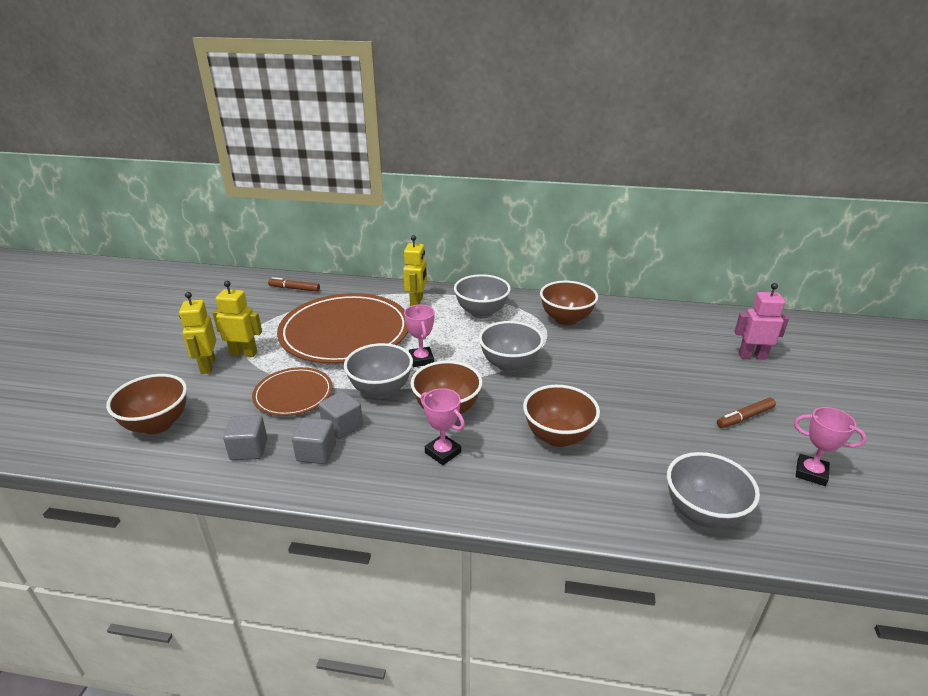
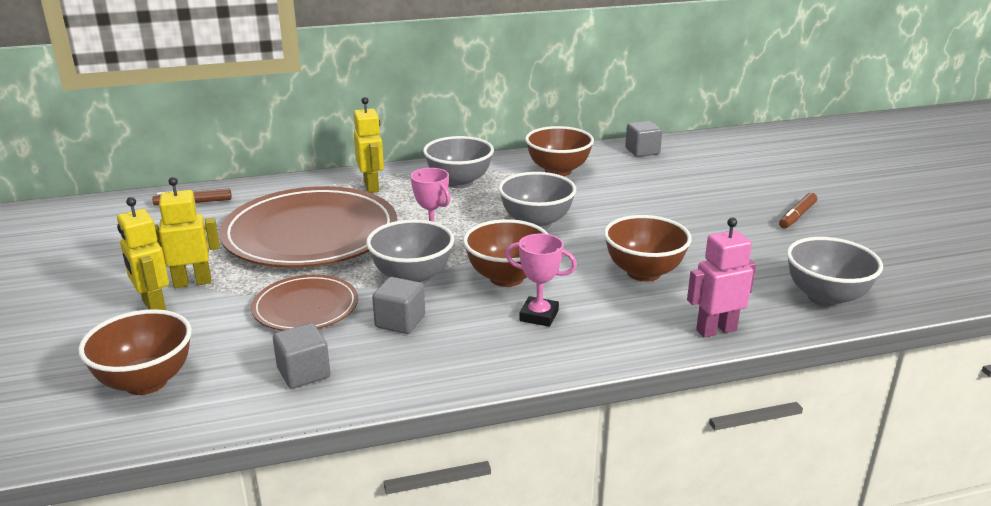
camera: 25 degrees left, 5 degrees down
(316, 452) = (393, 353): grey cube -> grey cube (642, 151)
(752, 356) = (762, 166): pink robot -> pink robot (716, 330)
(811, 473) = (884, 244): pink trophy -> none

